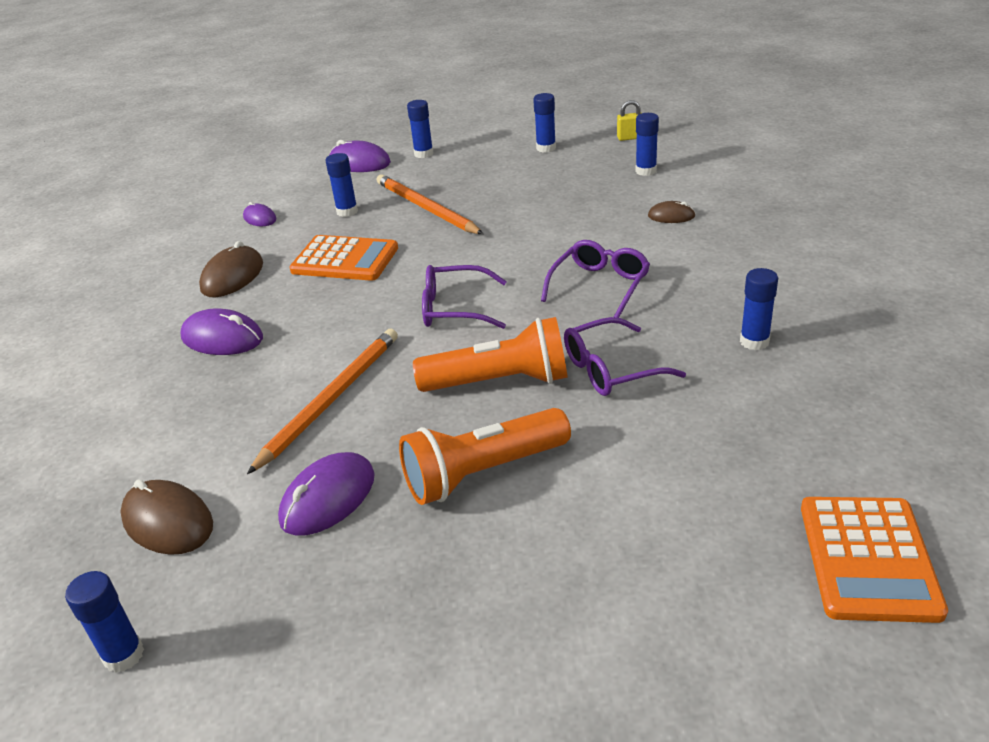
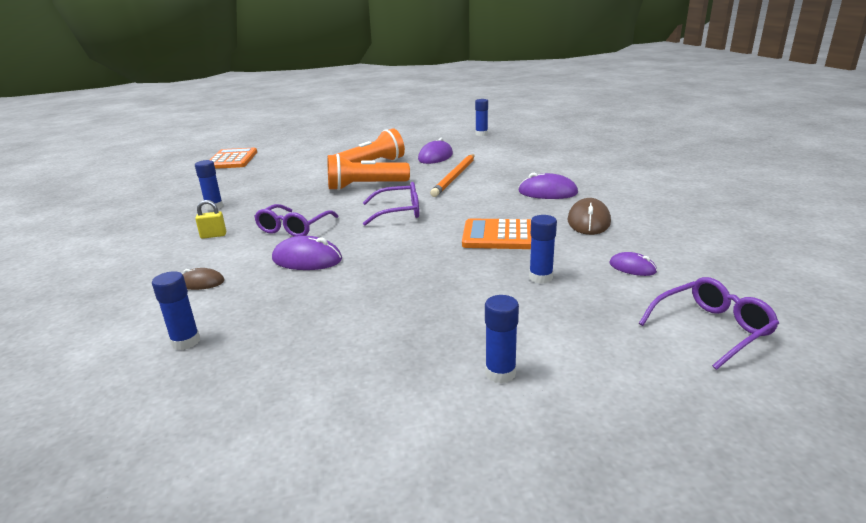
camera: 170 degrees right, 10 degrees down
(167, 522) = (498, 149): brown mouse -> none
(359, 163) = (591, 352): purple mouse -> purple mouse (307, 259)
(426, 208) = (454, 284): orange pencil -> none
(546, 148) = (306, 388): blue glue stick -> none
(610, 369) = (303, 193): purple glasses -> purple glasses (712, 329)
(630, 138) = (162, 416): yellow padlock -> yellow padlock (213, 235)

